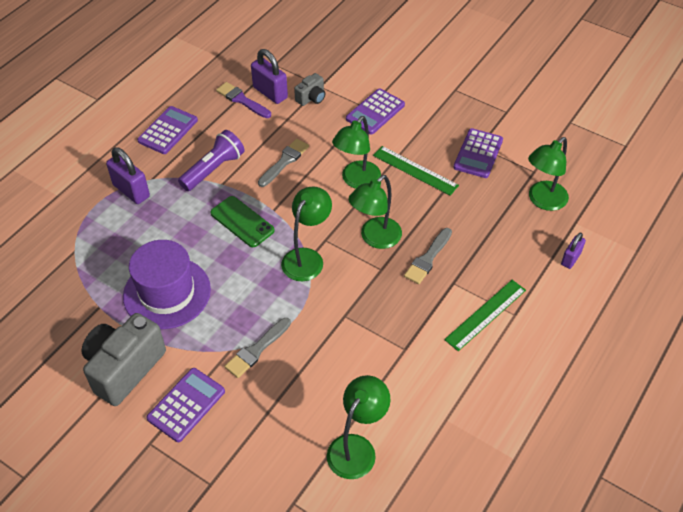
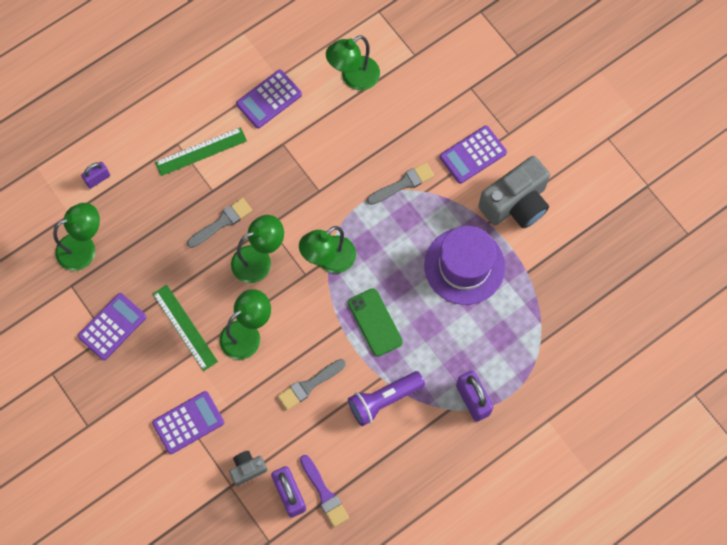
camera: 160 degrees left, 20 degrees up
(168, 131) = (417, 474): purple calculator -> purple calculator (269, 99)

